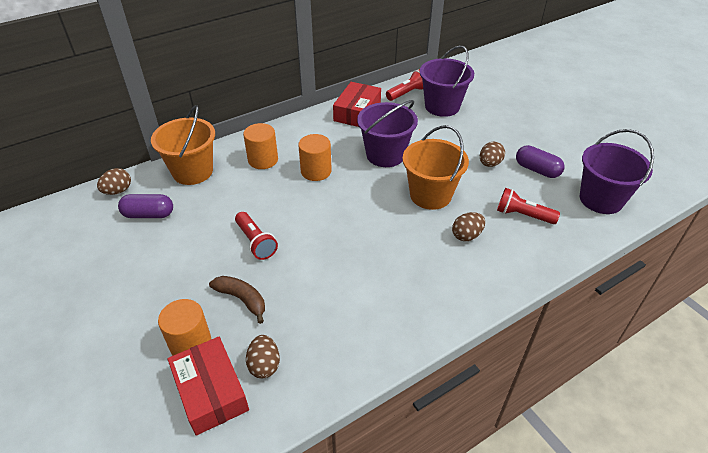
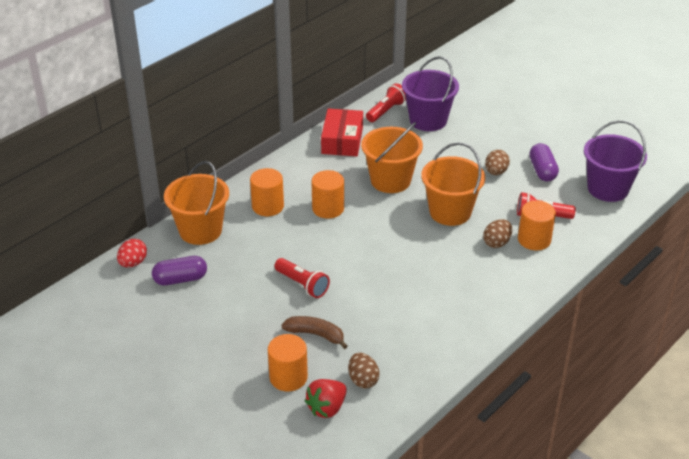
camera: 15 degrees left, 5 degrees down
(118, 191) = (133, 263): brown egg -> red egg
(210, 391) = (327, 408): red box -> red strawberry
(385, 155) = (390, 180): purple bucket -> orange bucket
(507, 239) = (534, 240): none -> orange cylinder
(537, 170) = (542, 171): purple capsule -> purple capsule turned 60 degrees clockwise

